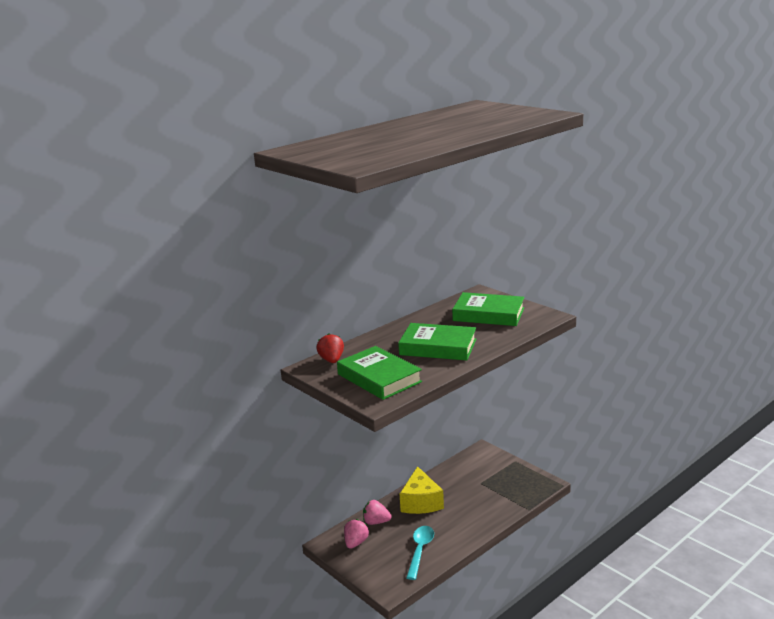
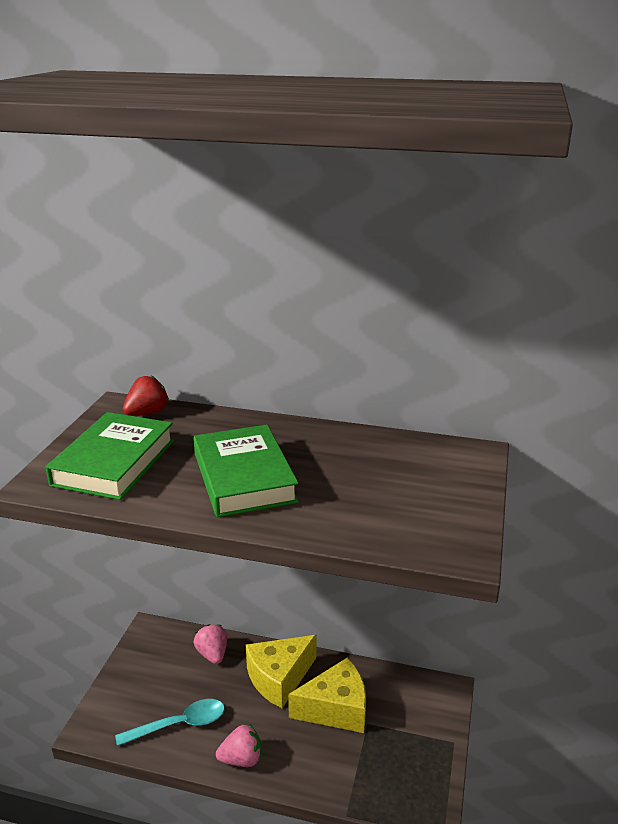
camera: 55 degrees right, 5 degrees up
(356, 543) = (163, 655): pink strawberry -> pink strawberry (241, 759)
(461, 489) = (336, 709): none -> yellow cheese
(488, 314) = (401, 486): green book -> none

